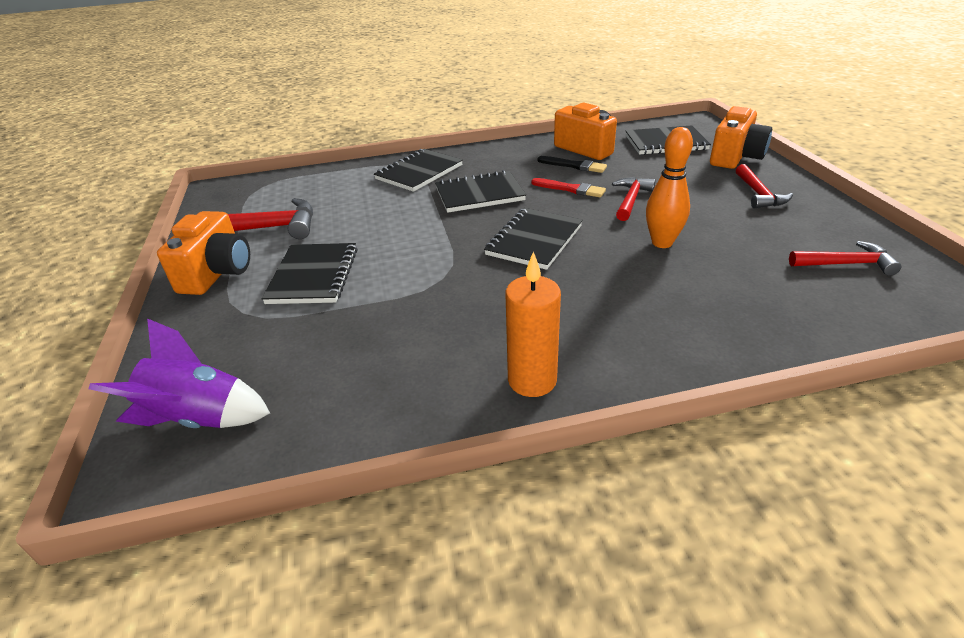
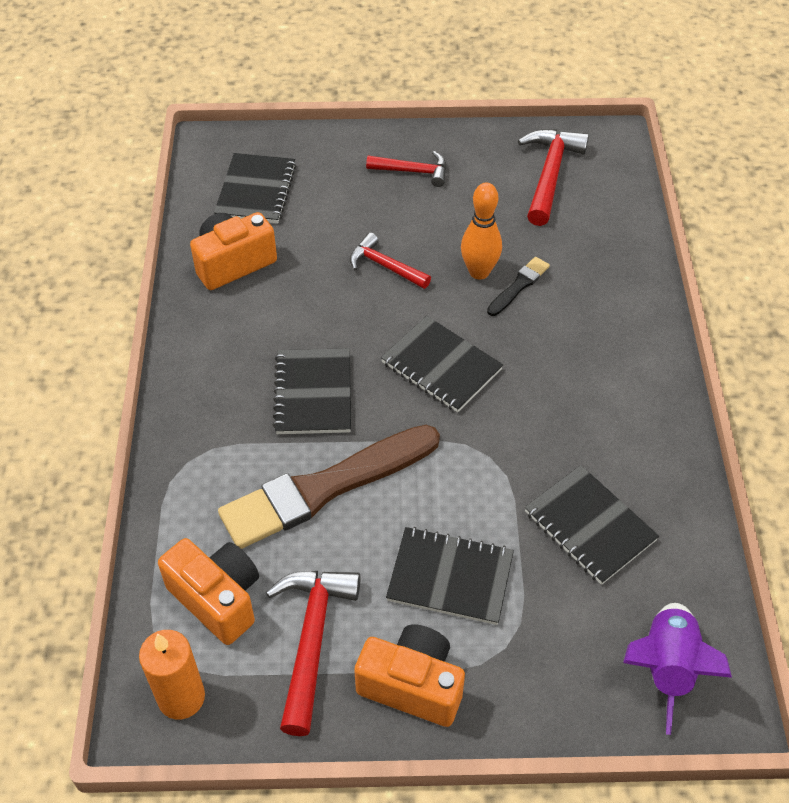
camera: 80 degrees left, 15 degrees up
(393, 212) = (325, 488): none -> brown brush
(419, 172) = (216, 448): black notebook -> black notebook (589, 526)
(532, 380) = (656, 416): orange candle -> orange candle (181, 697)
(570, 189) = (337, 308): red brush -> none
(574, 165) = (277, 288): black brush -> black brush (518, 286)
(735, 157) = (324, 153): orange camera -> orange camera (217, 599)
(845, 264) = (549, 175): red hammer -> red hammer, size x1.58

